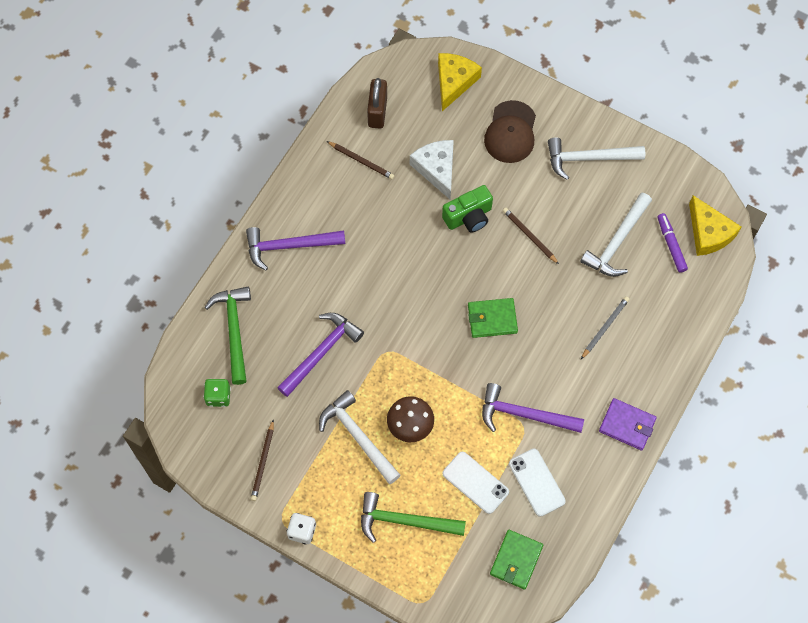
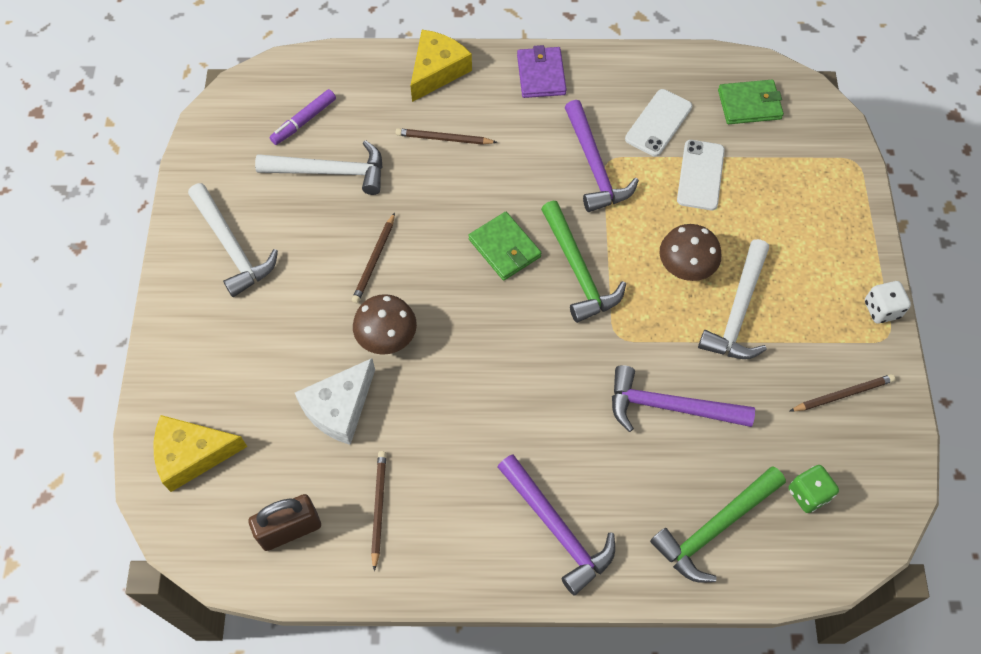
camera: 120 degrees left, 5 degrees down
(405, 521) = (790, 218): green hammer -> green hammer (578, 270)
(468, 217) = (387, 337): green camera -> brown mushroom
(510, 132) = (238, 348): brown cap -> none
(604, 327) = (444, 139): grey pencil -> brown pencil
(708, 233) = (268, 94): yellow cheese -> yellow cheese (437, 71)

